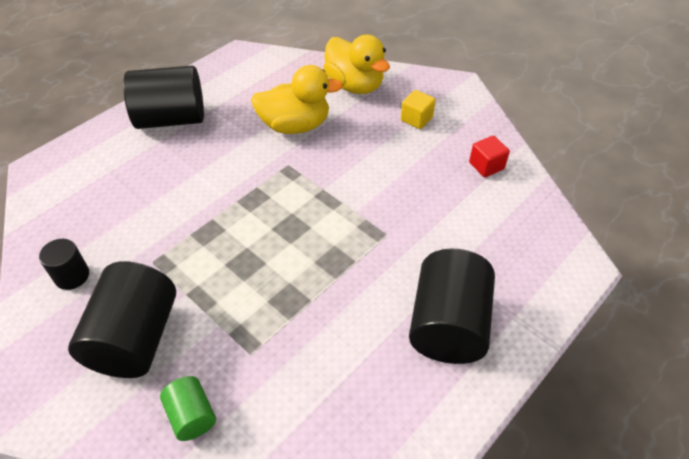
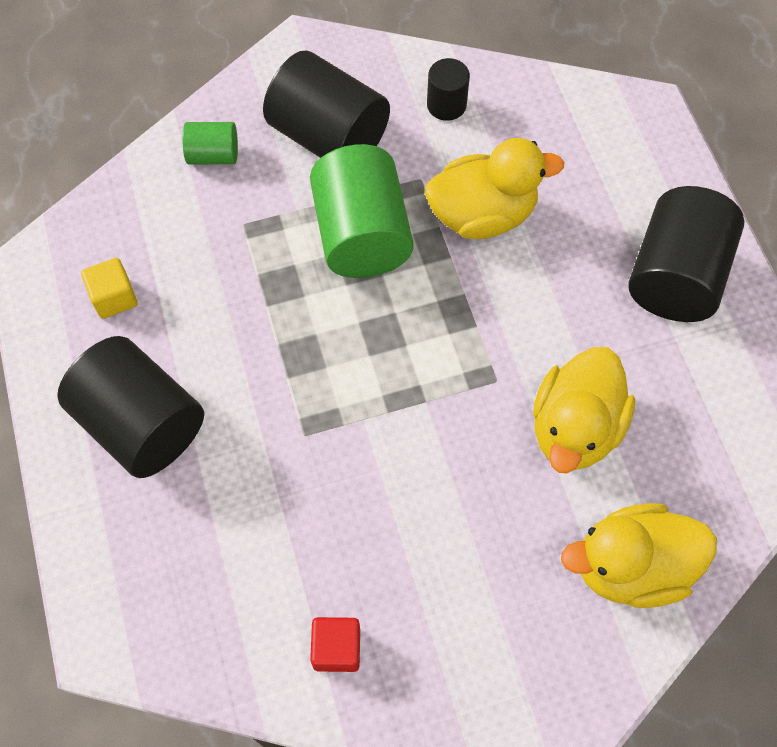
camera: 120 degrees right, 15 degrees up
(168, 216) = (482, 215): none -> yellow duck
(220, 273) = (361, 235): none -> green cylinder
(416, 119) = (495, 613): yellow cube -> yellow cube (114, 297)

